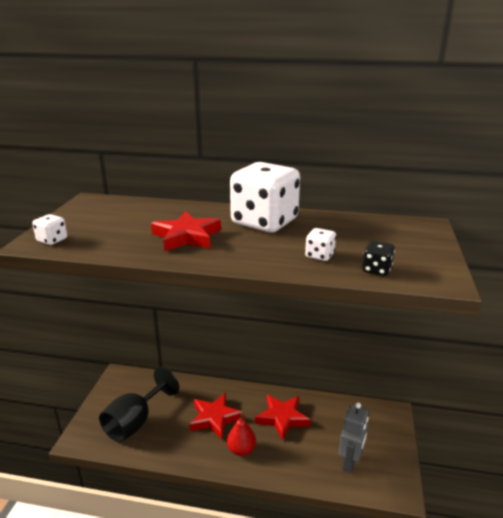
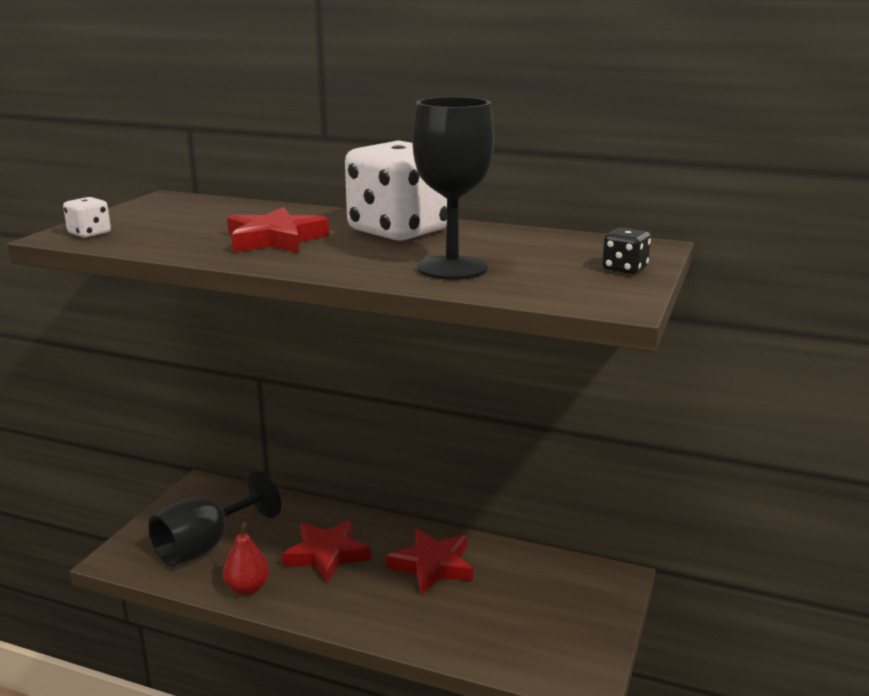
camera: 10 degrees right, 5 degrees down
(241, 450) = (353, 598): red pear -> red pear (247, 588)
(319, 255) = (452, 268): white dice -> black goblet
(350, 462) = (520, 635): grey robot -> none
(376, 270) = (524, 286): black dice -> black dice (624, 269)

